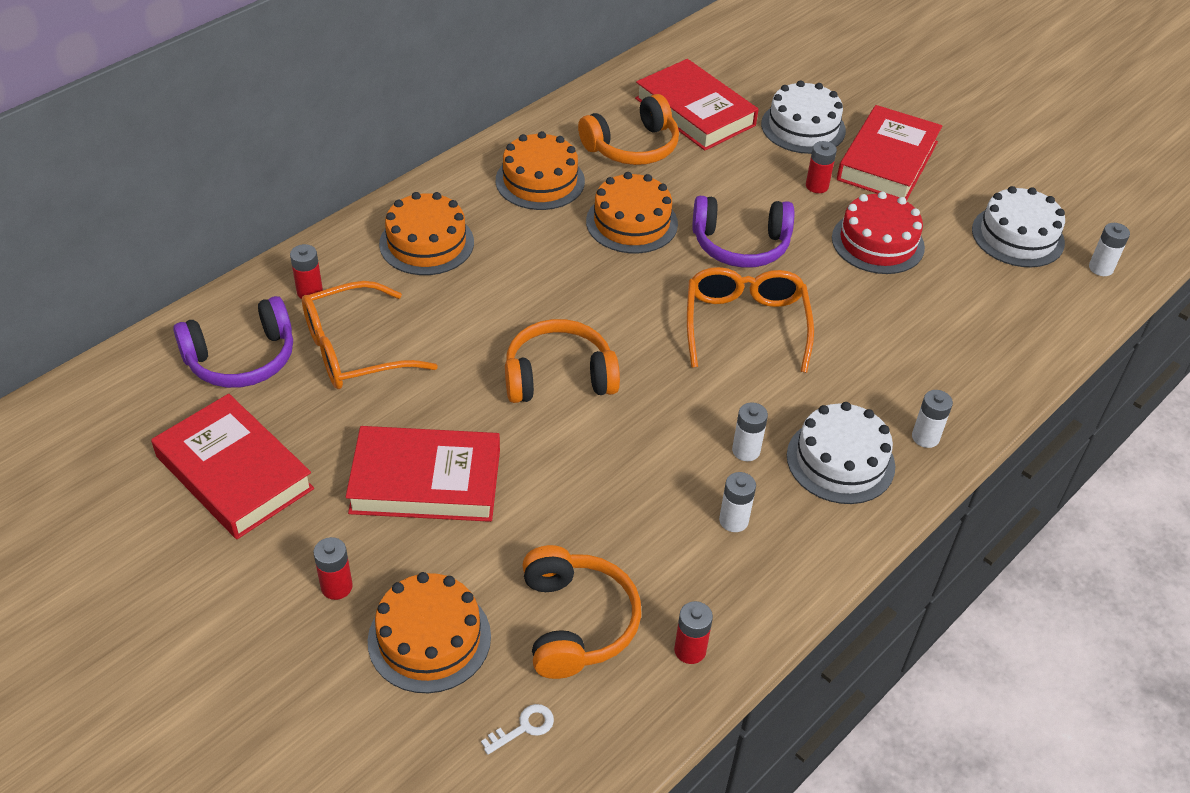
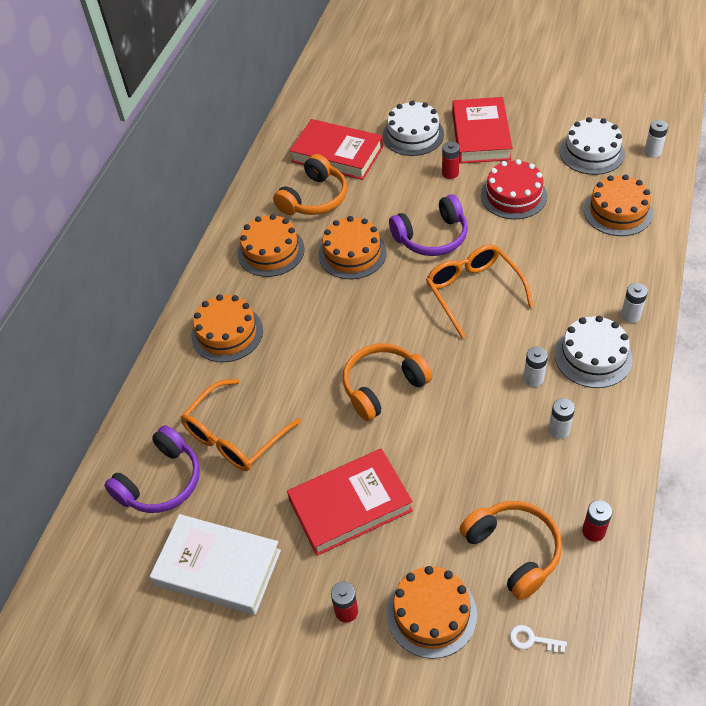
camera: 20 degrees left, 5 degrees up
(234, 473) = (218, 568): red book -> white book
(309, 292) = (172, 408): red battery -> none
(524, 727) = (532, 640): white key -> white key turned 105 degrees counterclockwise
(1000, 315) = (618, 211): none -> orange cake

